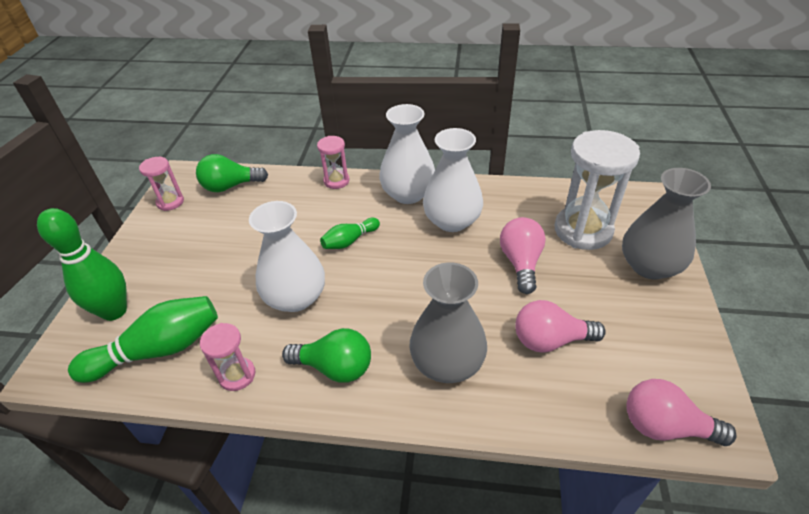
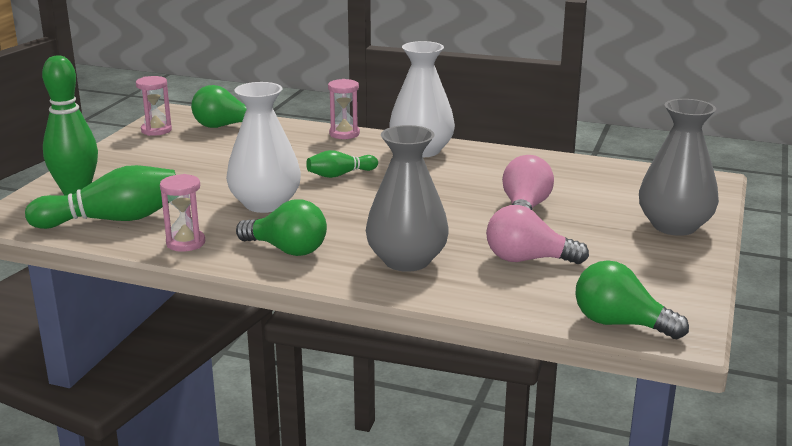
camera: 10 degrees right, 20 degrees down
(452, 221) = (462, 173): white vase -> none
(583, 230) = (611, 195): white hourglass -> none
(665, 426) = (620, 324): pink light bulb -> green light bulb

